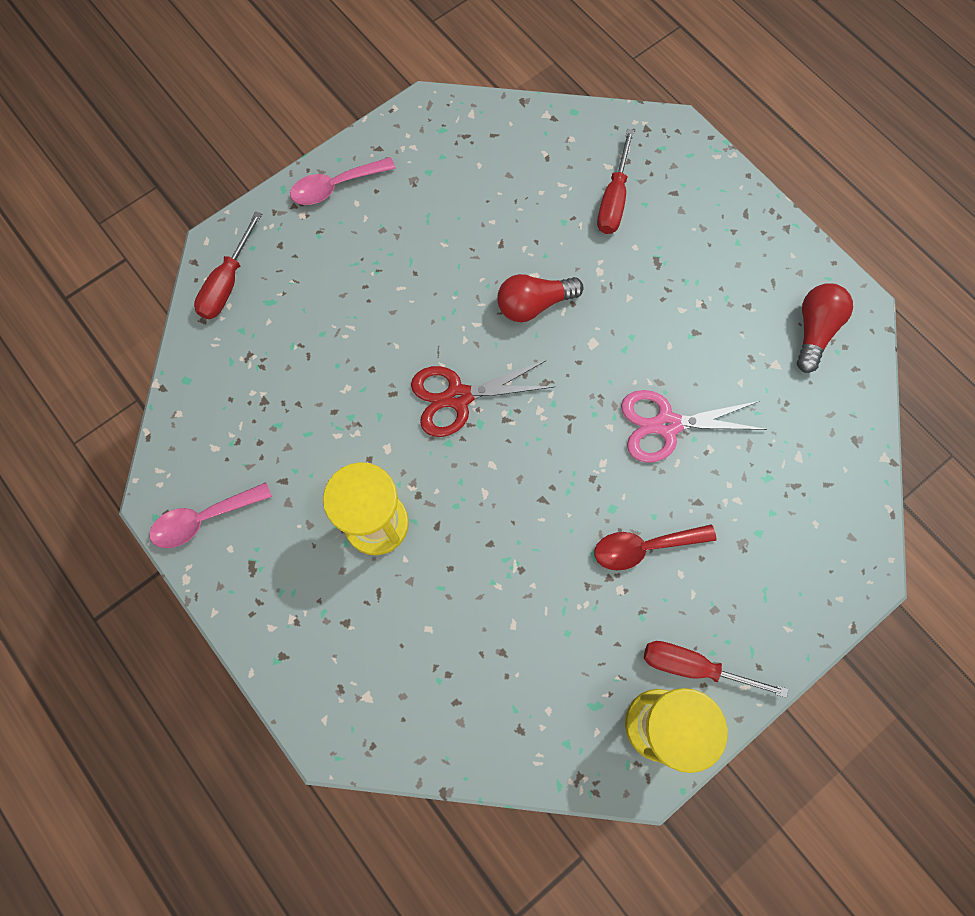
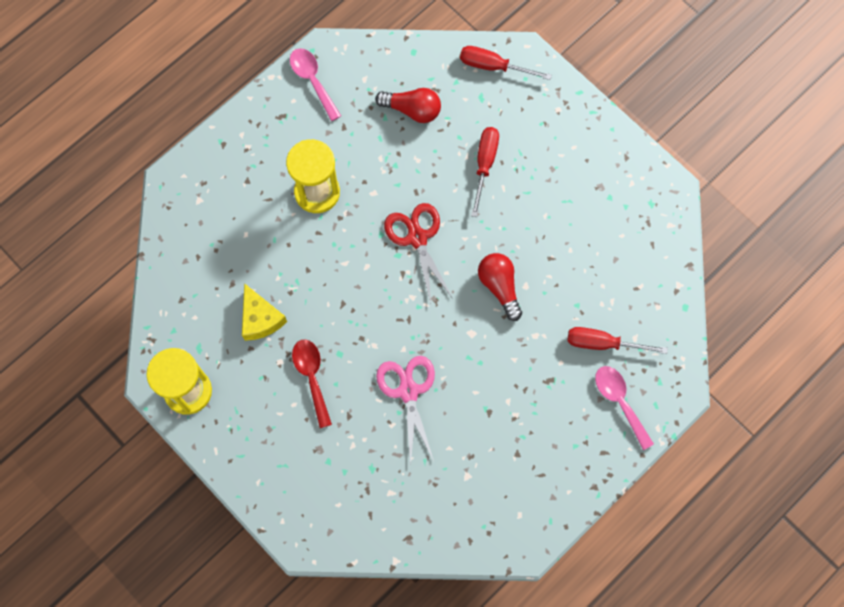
camera: 85 degrees right, 0 degrees up
(335, 186) = (586, 130): pink spoon -> pink spoon (620, 402)
(557, 614) = (260, 319): none -> yellow cheese
(693, 667) = (228, 414): red screwdriver -> red screwdriver (484, 165)
(814, 331) = (500, 507): red light bulb -> red light bulb (412, 110)

